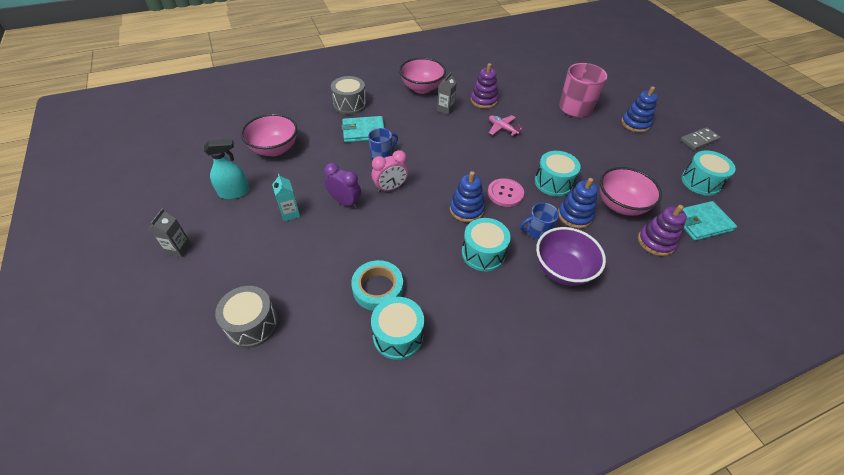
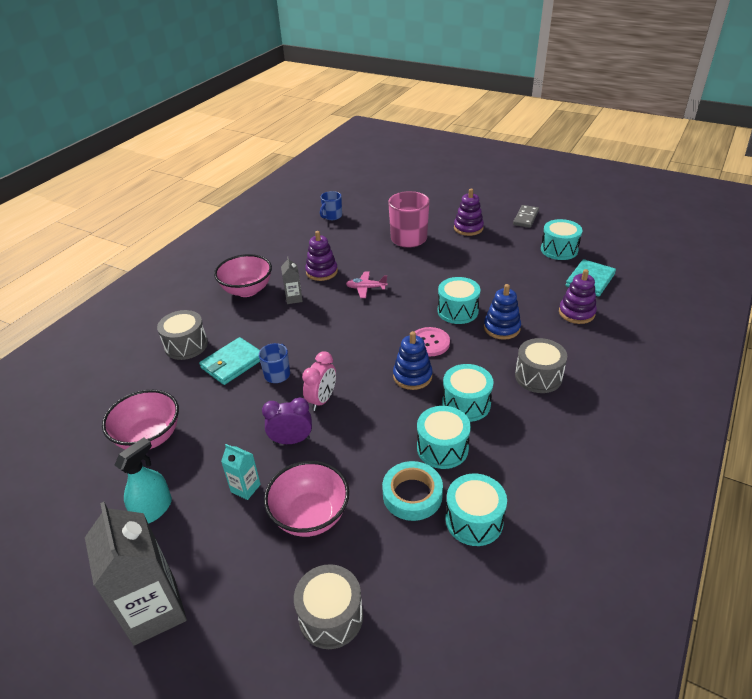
camera: 35 degrees left, 10 degrees down
(179, 249) = (155, 610): grey carton -> grey carton, size x2.07
(431, 272) = (442, 448): none -> turquoise drum
(537, 231) = (488, 358): blue mug -> blue mug (332, 216)
(562, 270) = (538, 376): purple bowl -> grey drum
(620, 205) = (525, 300): pink bowl -> pink bowl (310, 516)
(635, 124) = (468, 228): blue stacking toy -> purple stacking toy

